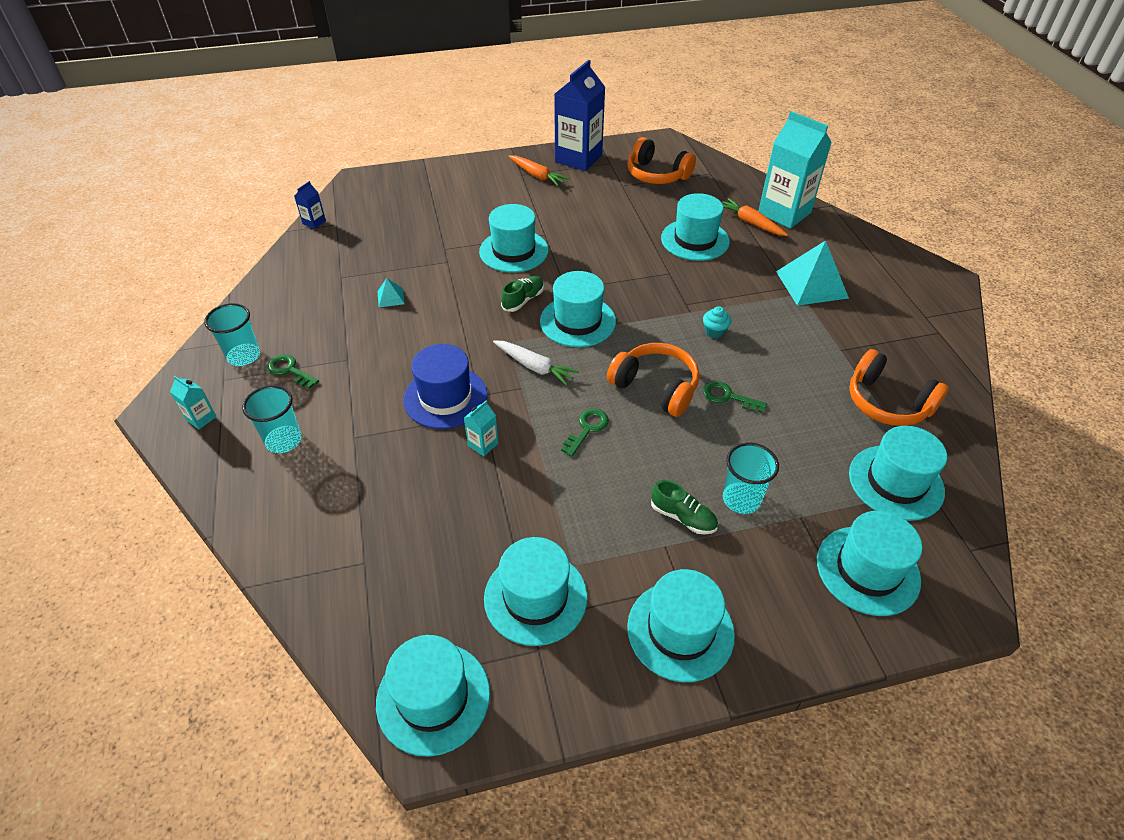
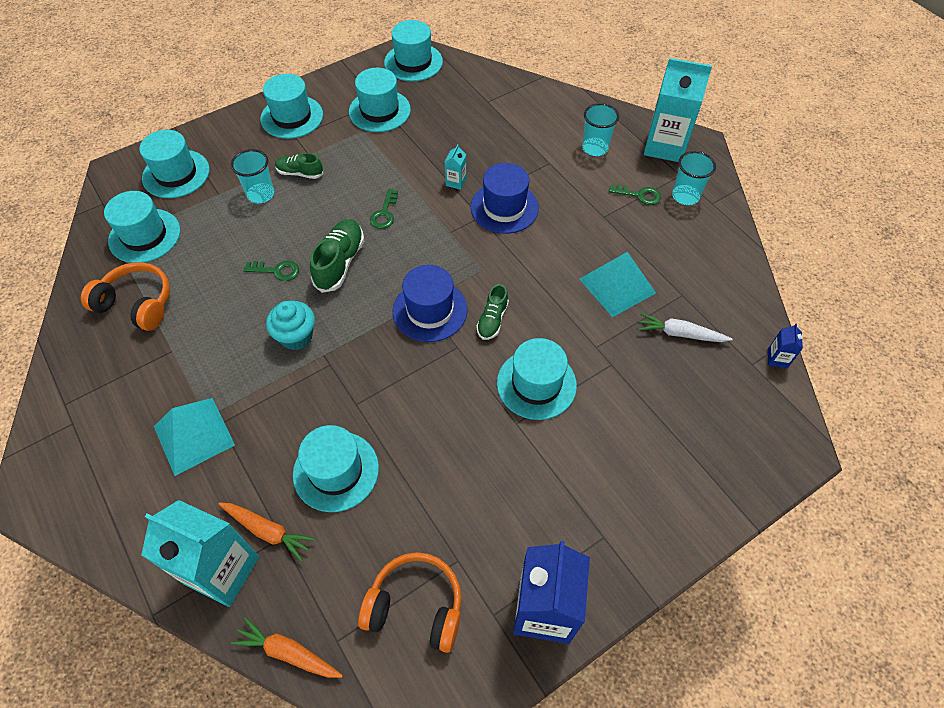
camera: 160 degrees right, 10 degrees up
(201, 418) = (665, 146): turquoise carton -> turquoise carton, size x2.38
(390, 297) = (617, 285): turquoise pyramid -> turquoise pyramid, size x2.17
(534, 367) = (448, 253): white carrot -> white carrot (680, 334)
(537, 175) = (582, 542): orange carrot -> orange carrot (288, 652)
(577, 321) = (430, 310): turquoise hat -> blue hat
(655, 387) = (340, 263): orange headphones -> green shoe
(714, 332) = (296, 336): turquoise cupcake -> turquoise cupcake, size x1.70

